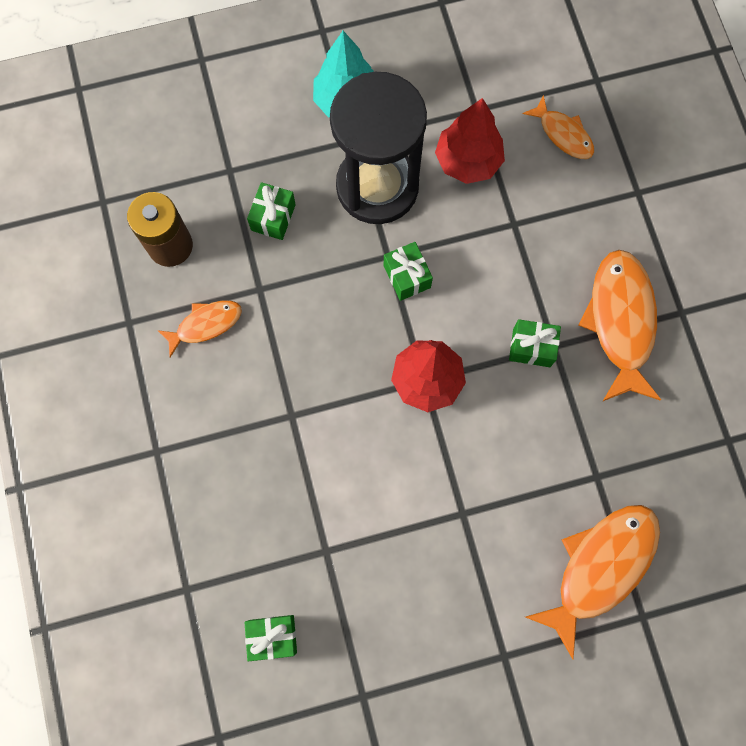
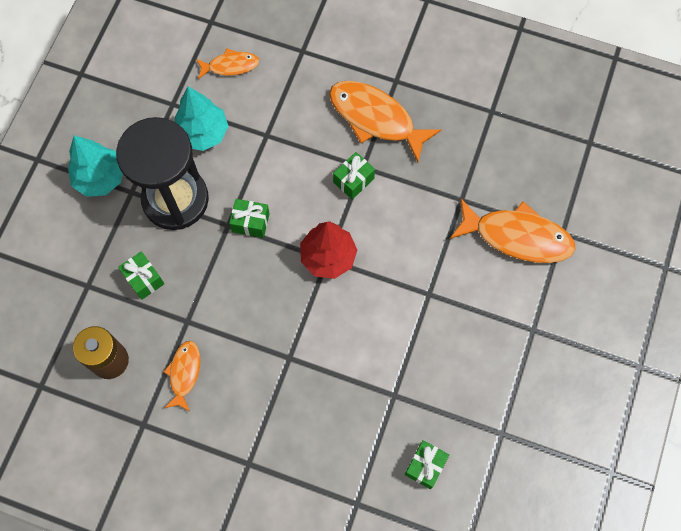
camera: 55 degrees left, 5 degrees down
(467, 161) = (203, 133): red tree -> turquoise tree
(600, 568) = (517, 236): orange fish -> orange fish turned 120 degrees clockwise

